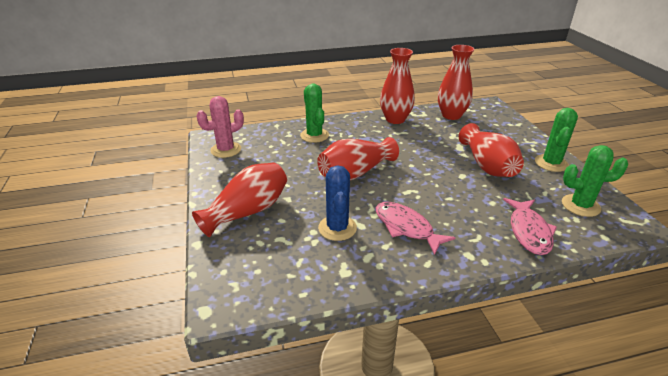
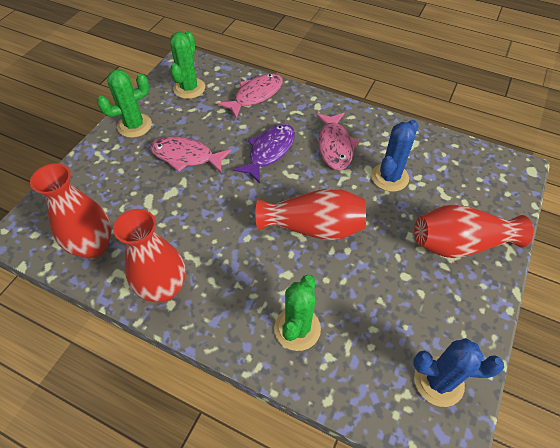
camera: 140 degrees left, 20 degrees up
(226, 150) = (438, 381): pink cactus -> blue cactus
(445, 196) = (269, 151): none -> purple fish
(487, 165) = (186, 156): red vase -> pink fish
(580, 205) = (189, 88): green cactus -> green cactus turned 60 degrees clockwise

